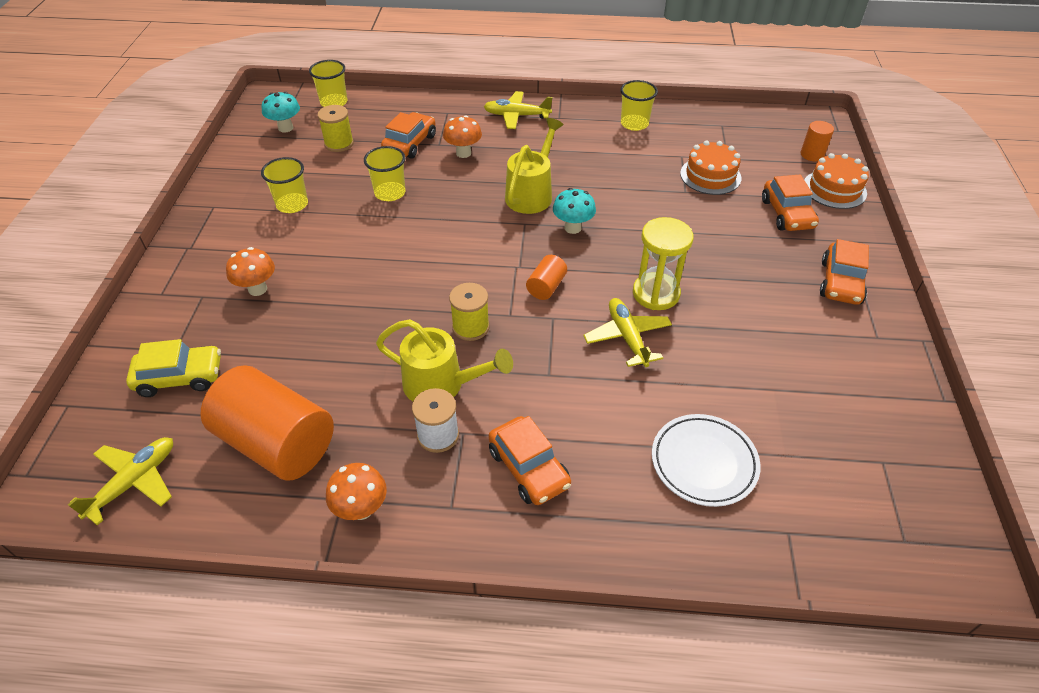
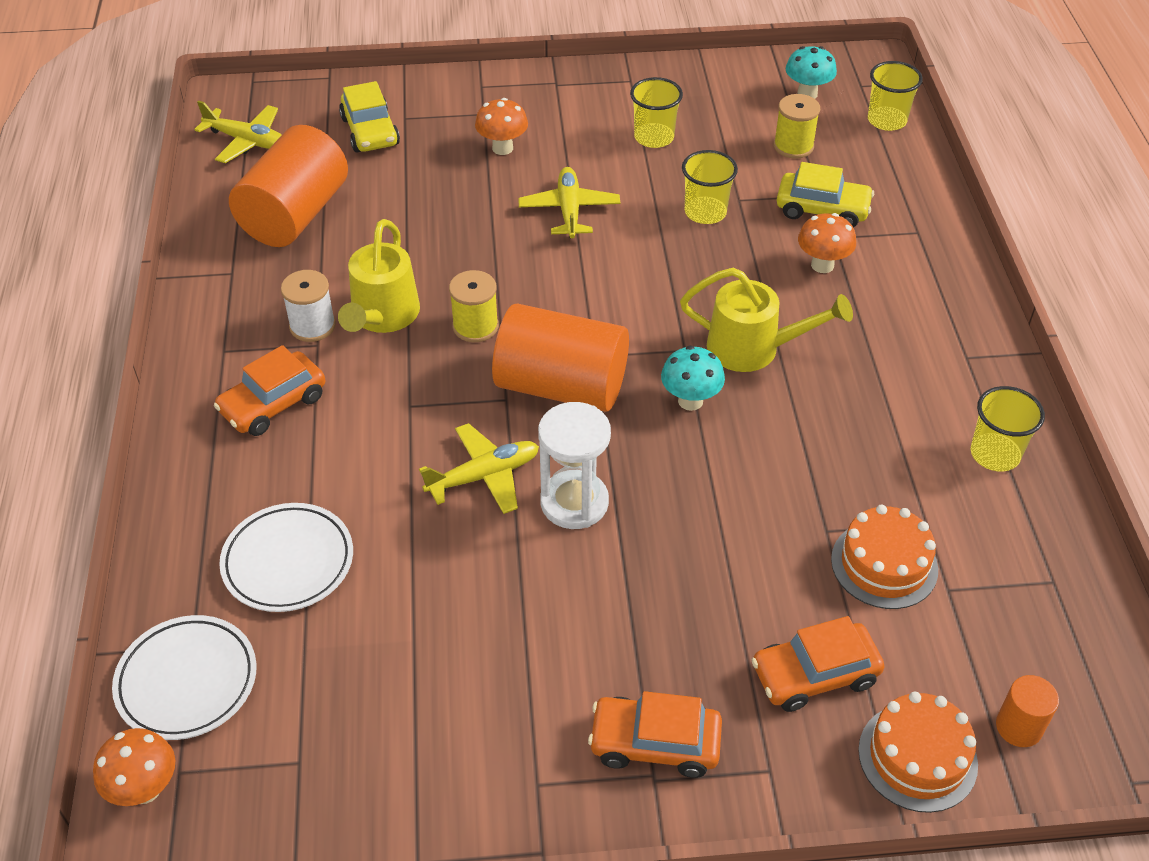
camera: 80 degrees right, 0 degrees up
(361, 509) = (220, 288): orange mushroom -> orange mushroom (145, 789)
(410, 143) = (822, 209): orange car -> yellow car
(516, 116) = (946, 307): yellow plane -> yellow plane (569, 210)
(546, 287) = (561, 386): orange cylinder -> orange cylinder, size x2.24
(656, 293) = (574, 502): yellow hourglass -> white hourglass
(823, 536) = (187, 681): none -> white plate

